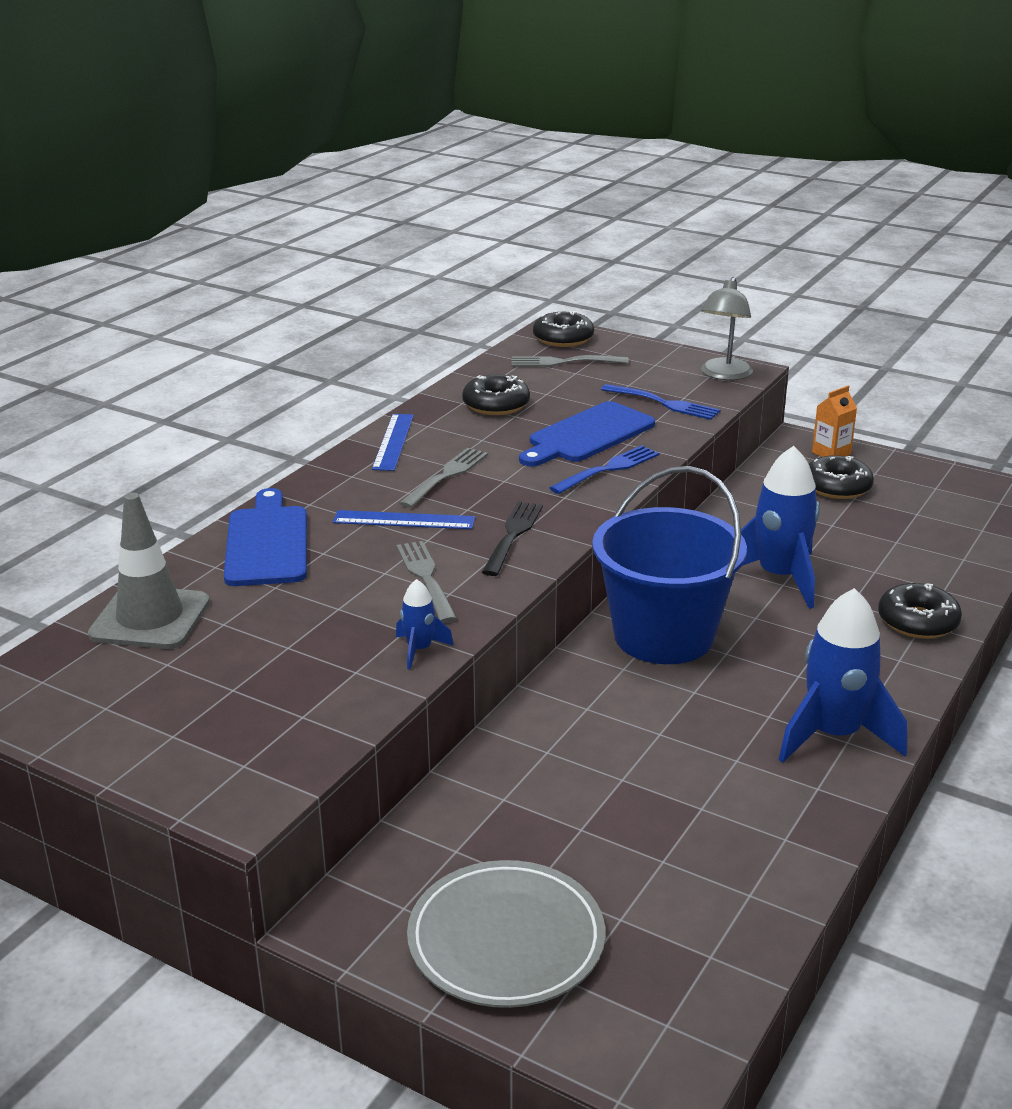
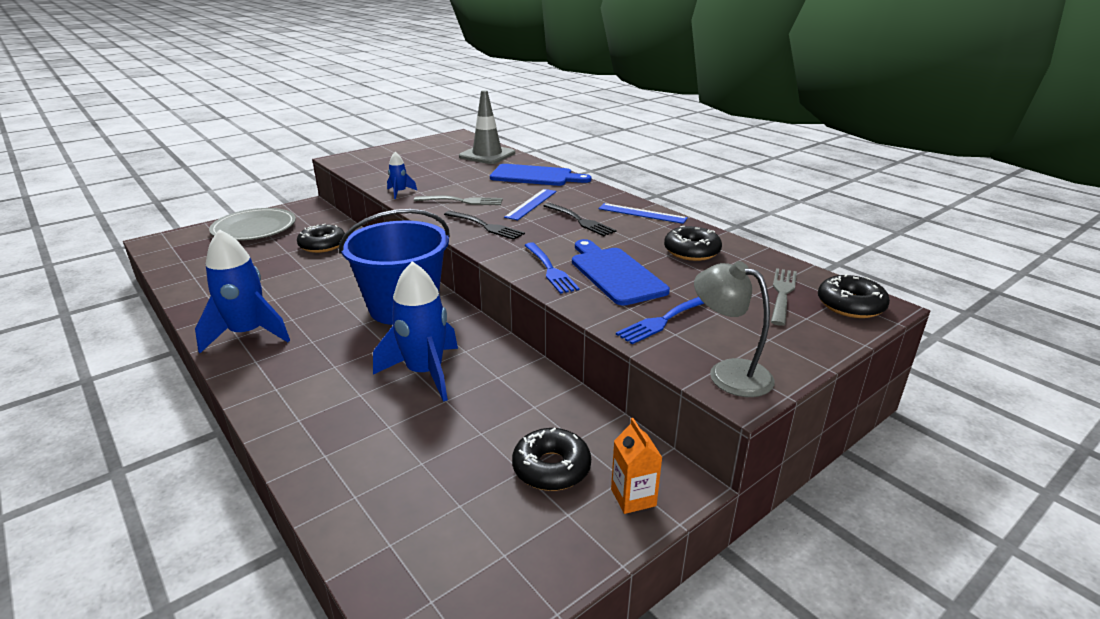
camera: 110 degrees right, 0 degrees up
(446, 476) = (579, 220): grey fork -> black fork
(917, 621) = (303, 418): black donut -> black donut (322, 245)

